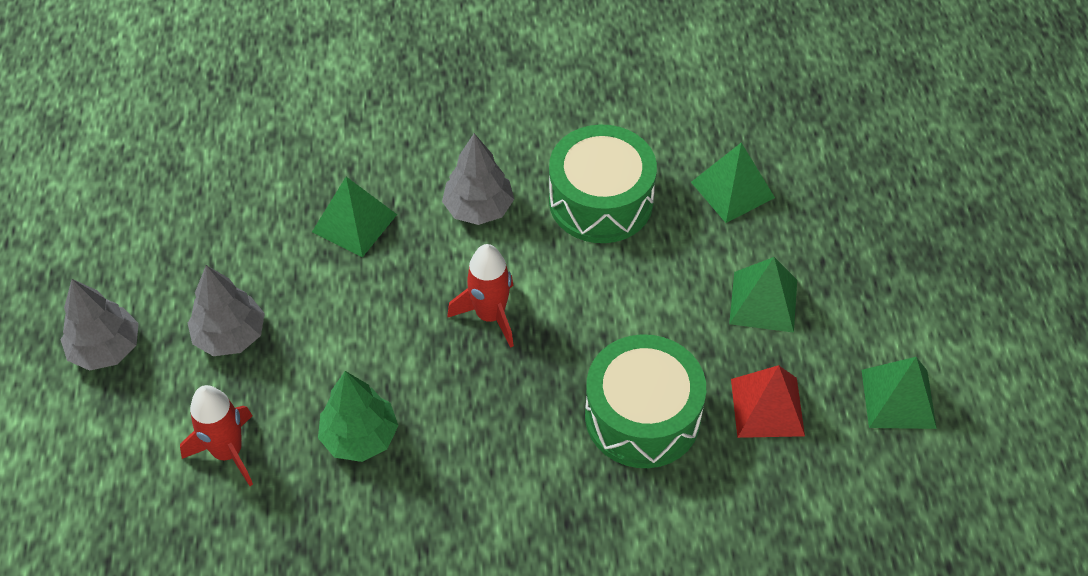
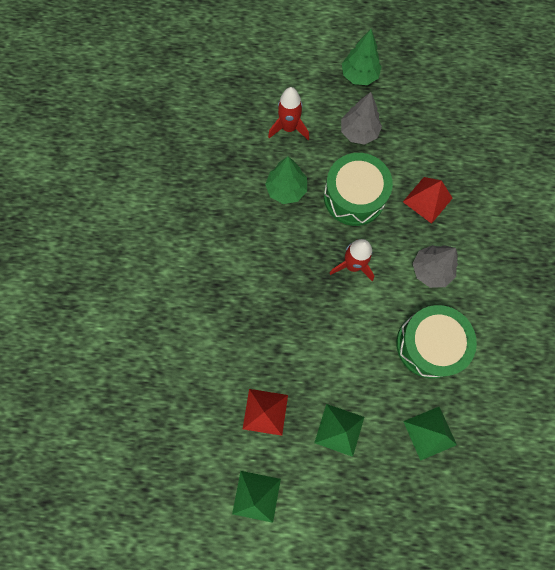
camera: 100 degrees right, 20 degrees up
(106, 348) = (359, 75): grey tree -> green tree
(354, 223) = (427, 199): green pyramid -> red pyramid
(642, 416) = (272, 337): green drum -> green drum (354, 197)

